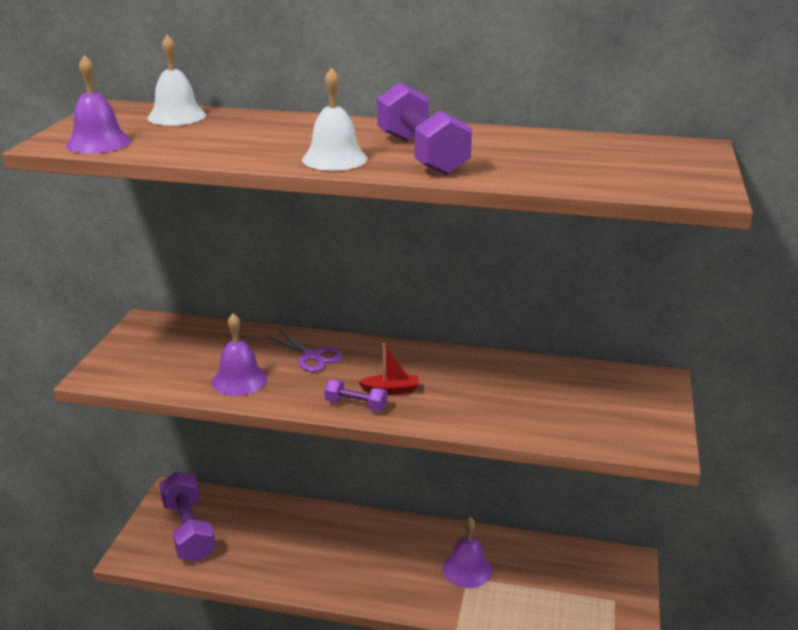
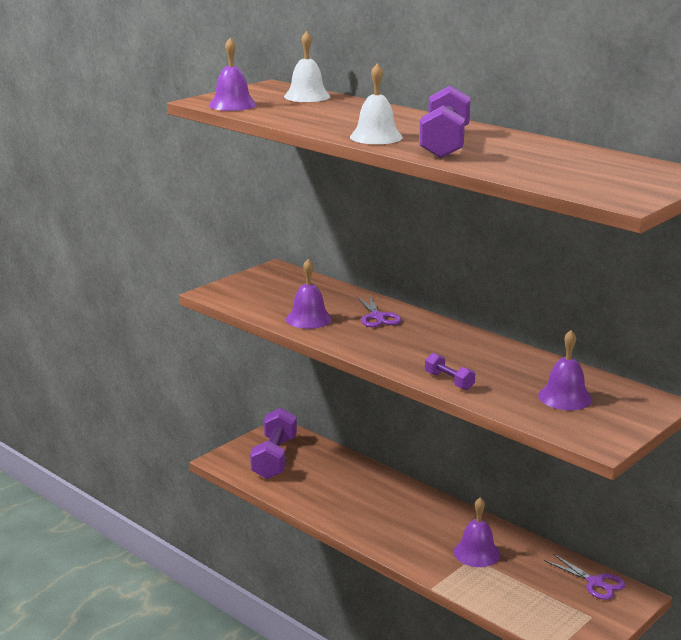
camera: 30 degrees right, 5 degrees down
(356, 405) = (379, 354): purple dumbbell -> purple dumbbell (449, 381)
(390, 390) = (416, 352): red boat -> none
(579, 402) = (565, 397): none -> purple bell
(589, 560) = (595, 582): none -> purple scissors

